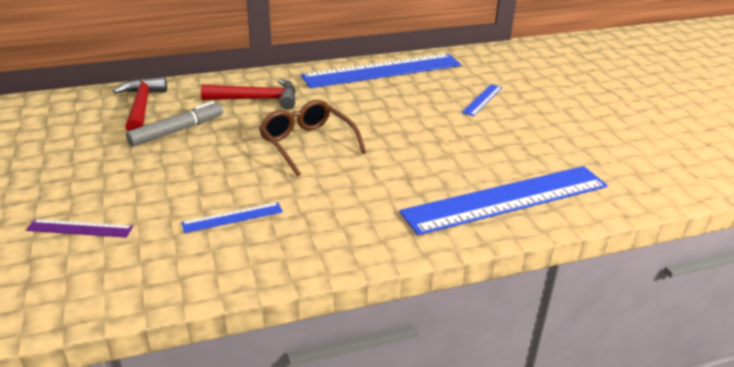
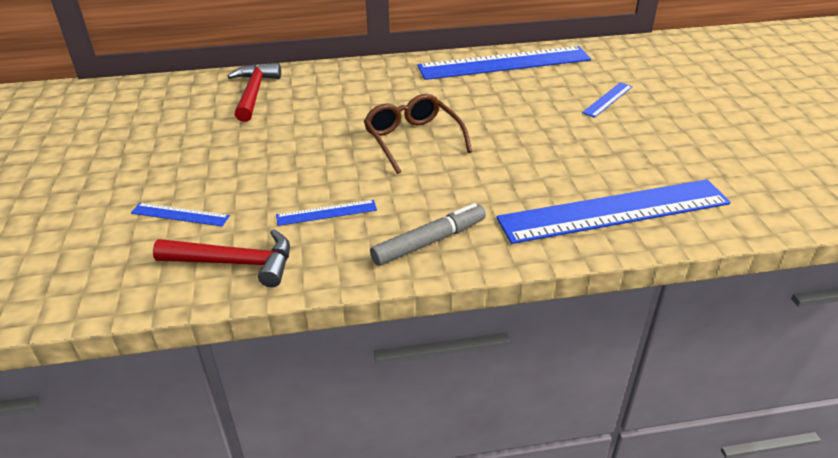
camera: 10 degrees right, 5 degrees up
(80, 228) = (180, 214): purple ruler -> blue ruler
(177, 131) = (284, 120): grey marker -> grey marker (429, 242)
(258, 99) = (370, 90): red hammer -> red hammer (236, 263)

